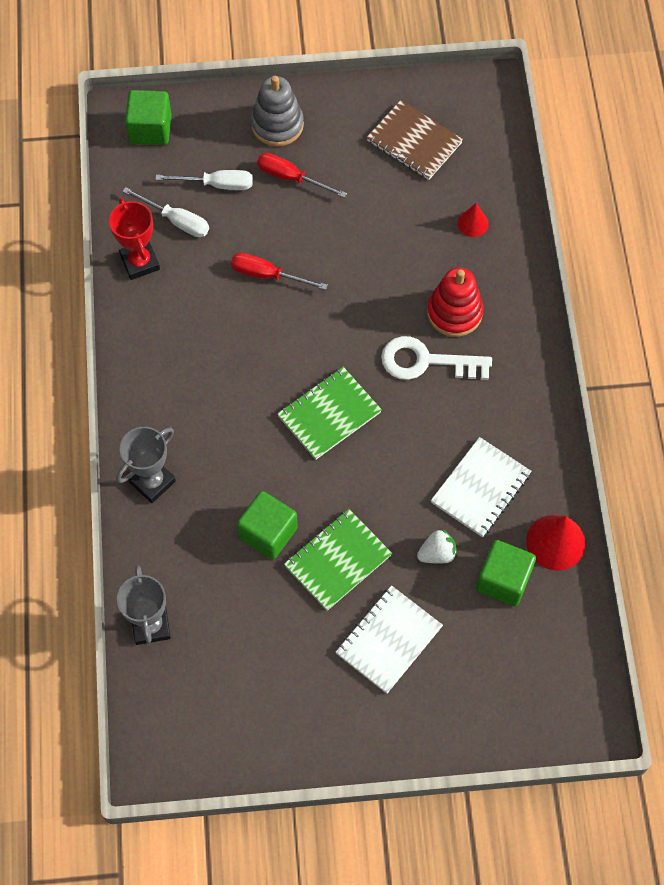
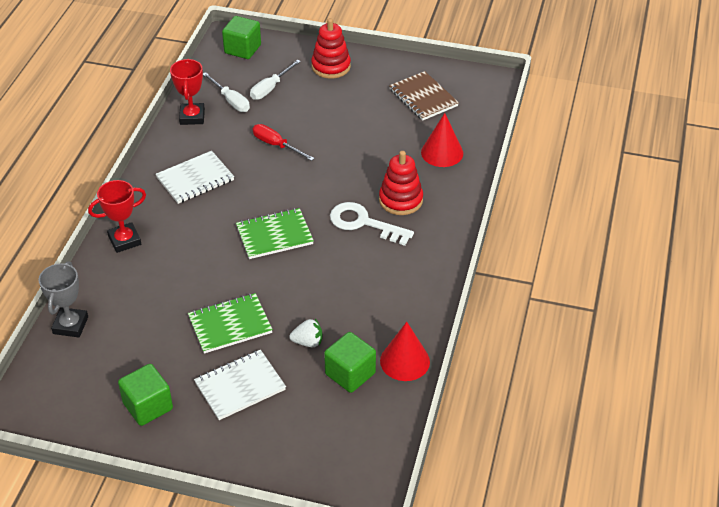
camera: 20 degrees right, 20 degrees down
(152, 481) = (124, 240): grey trophy -> red trophy
(217, 185) = (270, 88): white screwdriver -> white screwdriver turned 105 degrees clockwise
(268, 533) = (189, 293): green cube -> green cube (148, 406)
(277, 125) = (331, 66): grey stacking toy -> red stacking toy
(291, 178) = (324, 96): red screwdriver -> none
(472, 223) = (442, 152): red cone -> red cone, size x1.73
(480, 488) = (363, 310): white notebook -> white notebook (195, 179)

